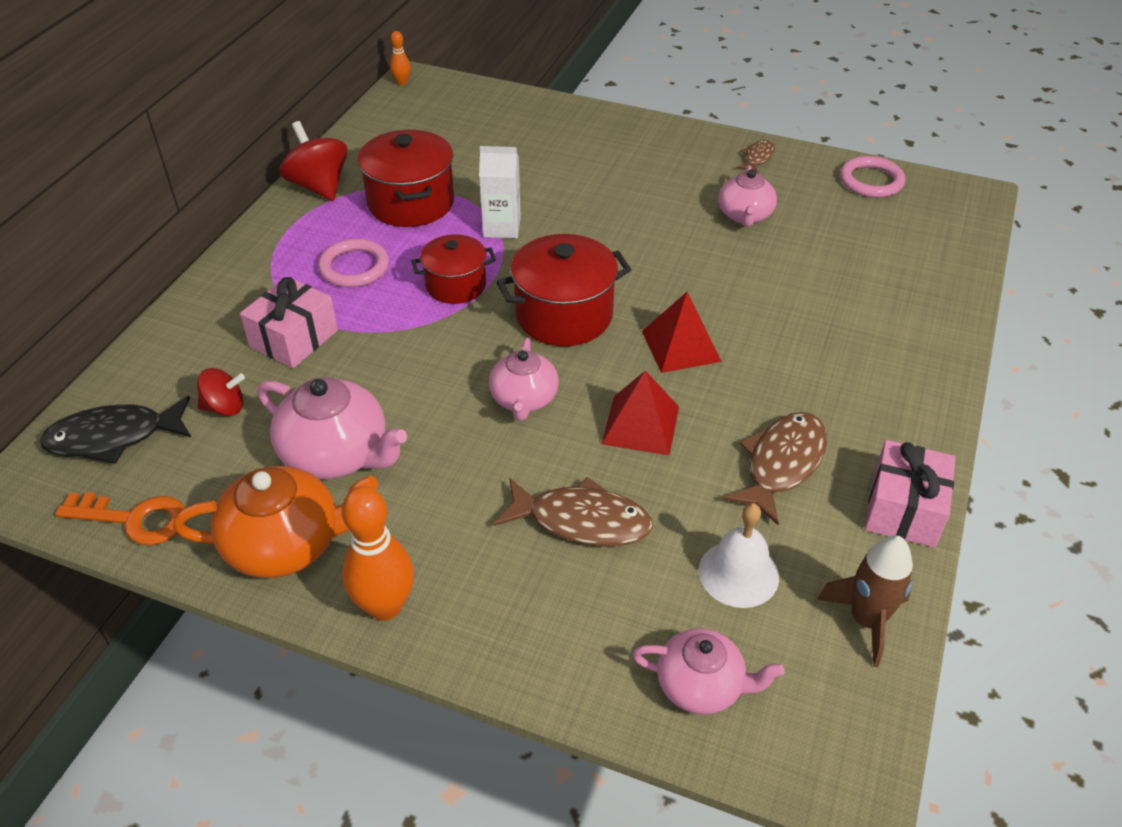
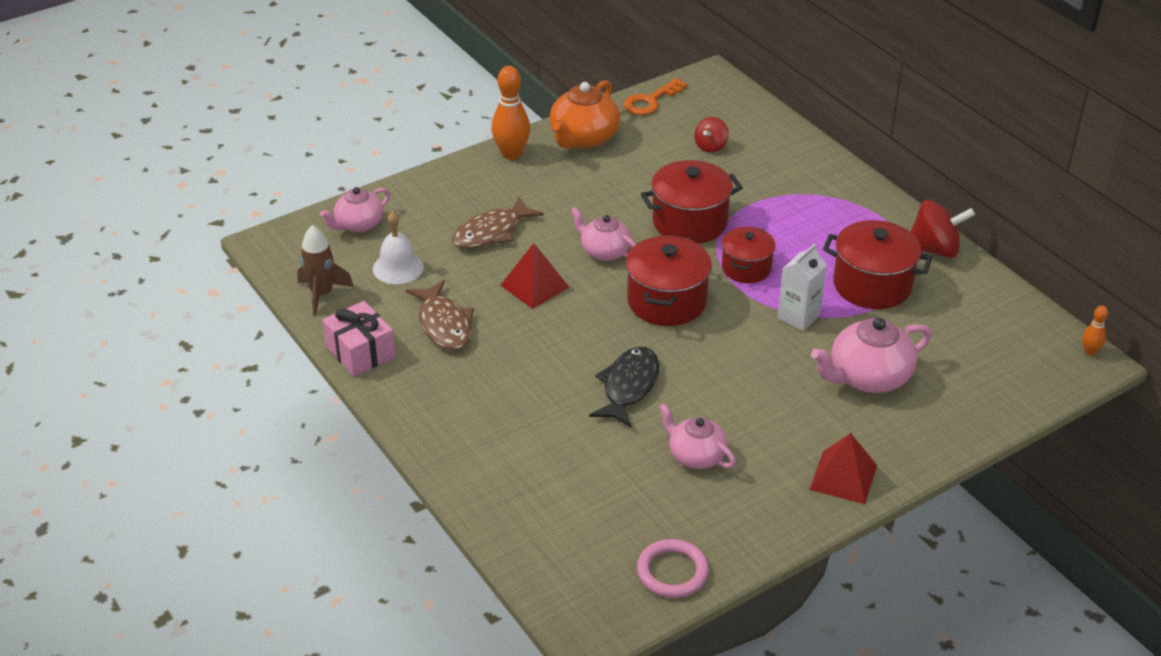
camera: 125 degrees right, 5 degrees down
(114, 437) = (721, 107): black fish -> black fish (628, 387)
(294, 338) = (752, 186): pink gift -> none
(337, 454) = (631, 171): pink teapot -> pink teapot (868, 377)
(354, 267) = (809, 232): pink ring -> none
(408, 357) = (689, 222): none -> red pot
(681, 346) = (583, 338): red pyramid -> red pyramid (843, 477)
(757, 158) = (774, 517): brown fish -> none

